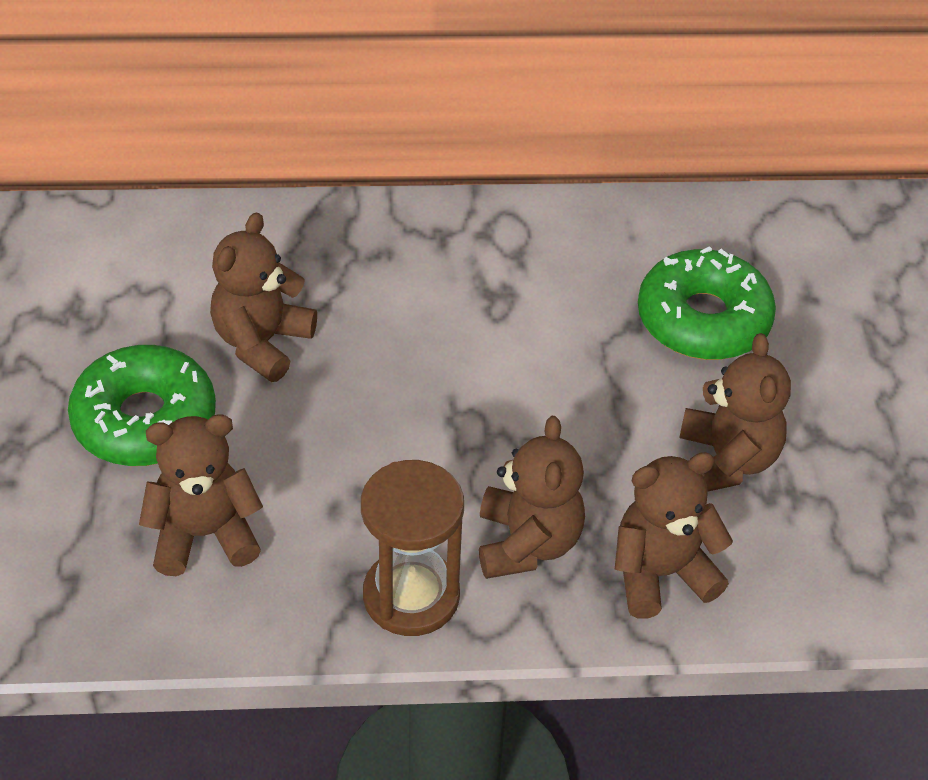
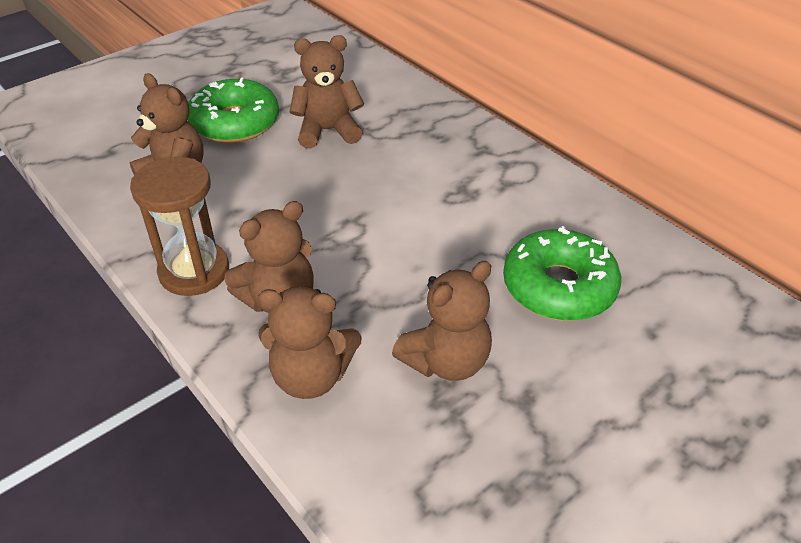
camera: 55 degrees right, 5 degrees down
(661, 573) = (311, 377): brown teddy bear -> brown teddy bear turned 150 degrees clockwise

